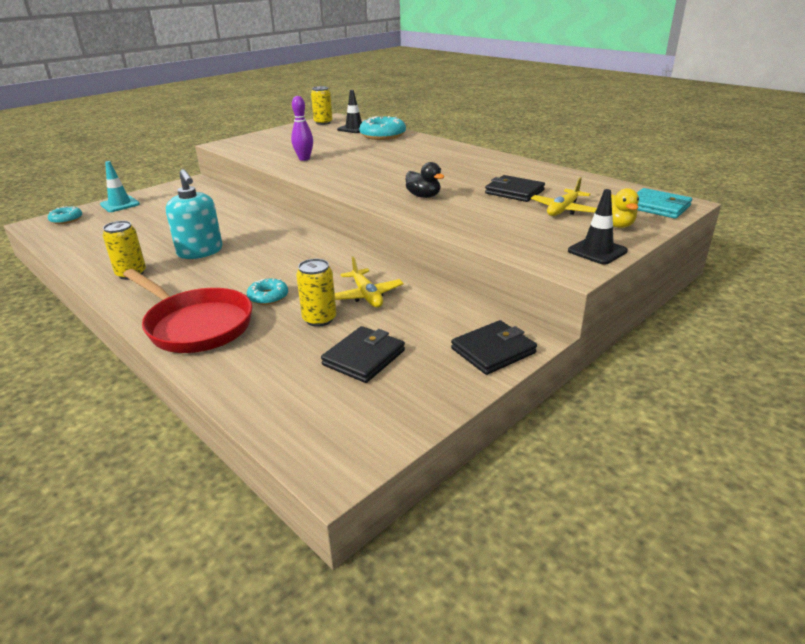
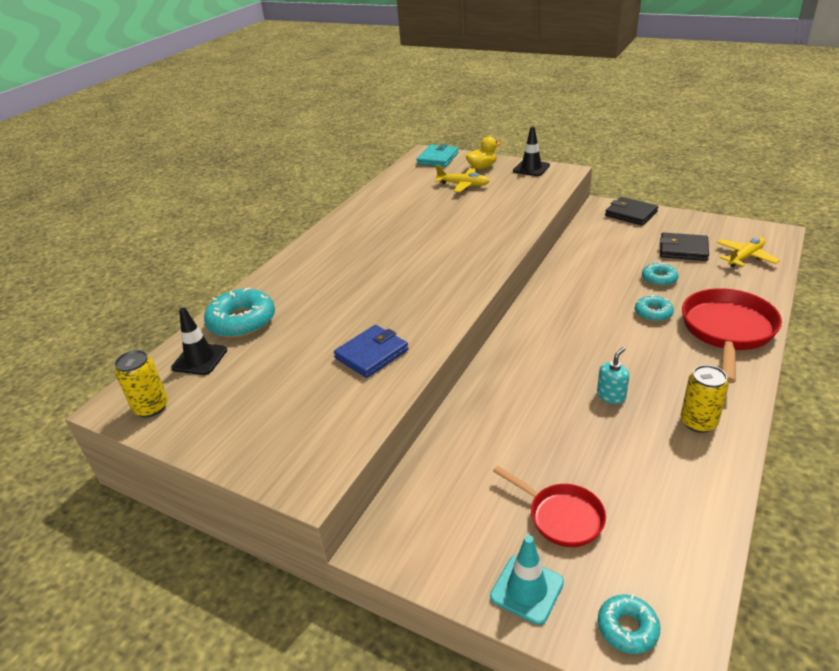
camera: 105 degrees left, 5 degrees up
(141, 218) = (561, 517): none -> red pan
(200, 252) = (611, 396): turquoise soap dispenser -> turquoise soap dispenser, size x0.53
(304, 159) = (372, 354): purple bowling pin -> blue wallet
(319, 319) = (659, 279): yellow can -> turquoise donut
(366, 295) = (608, 269): yellow plane -> yellow plane (745, 257)
(423, 196) = (467, 242): black duck -> none
(514, 192) = (432, 207): black wallet -> none

